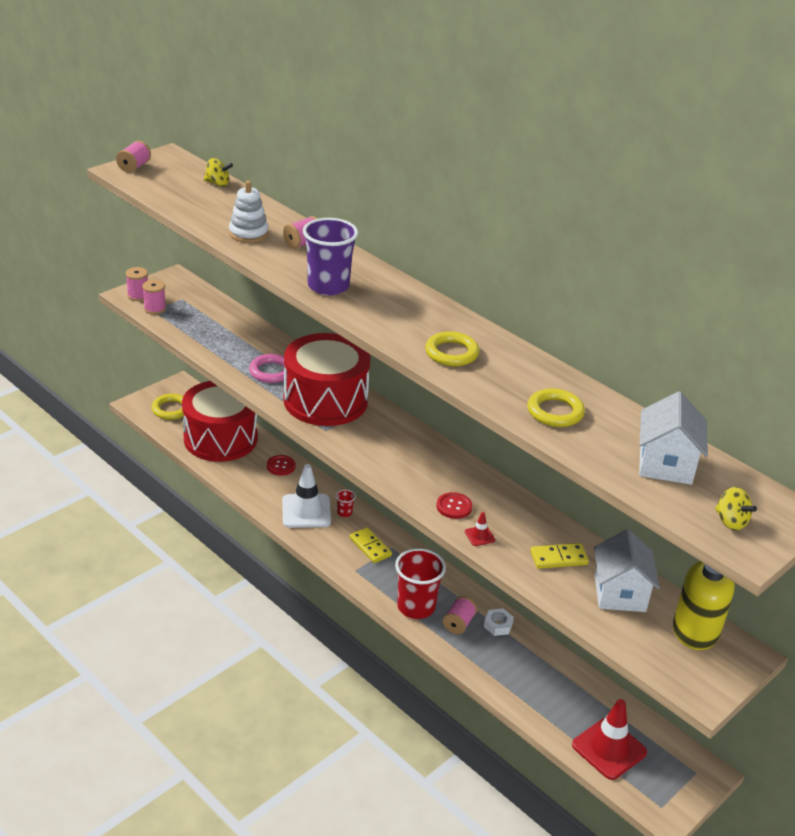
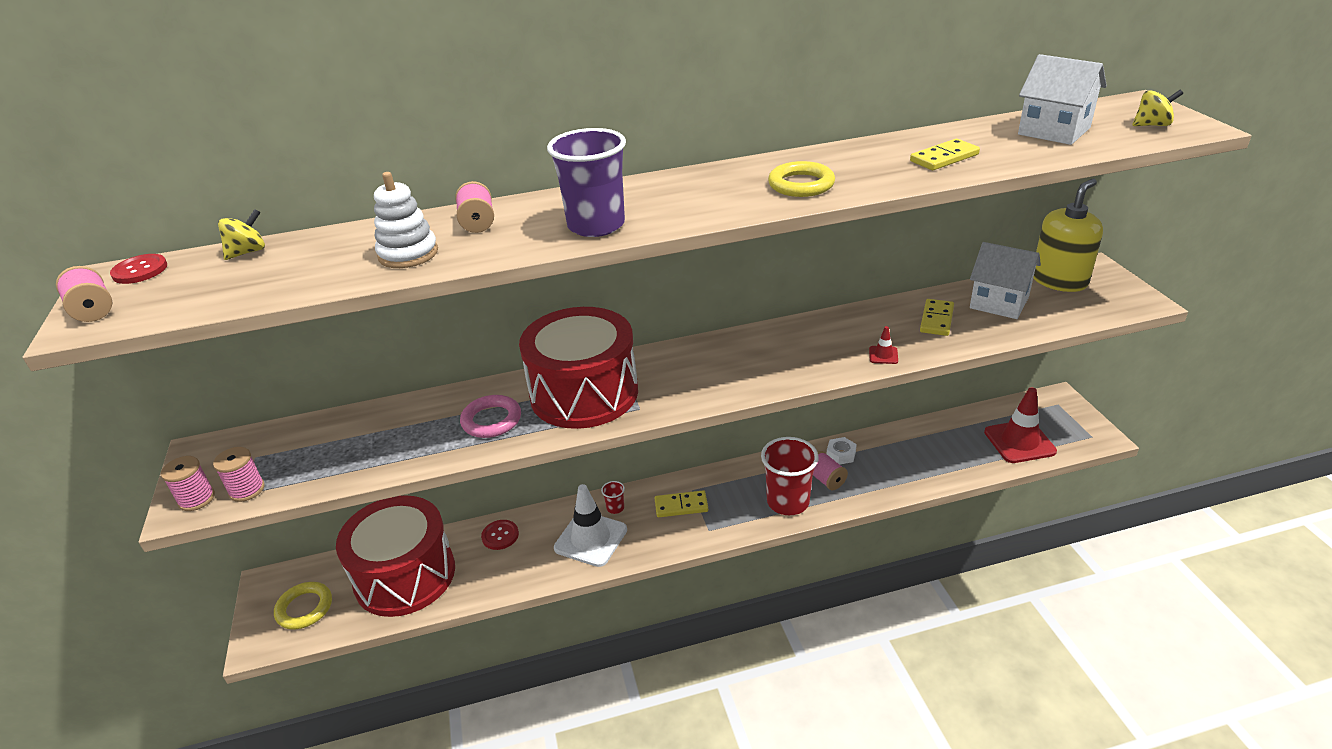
camera: 55 degrees left, 0 degrees up
(454, 507) = (828, 357): red button -> red button (140, 270)
(555, 412) = (944, 158): yellow ring -> yellow domino

